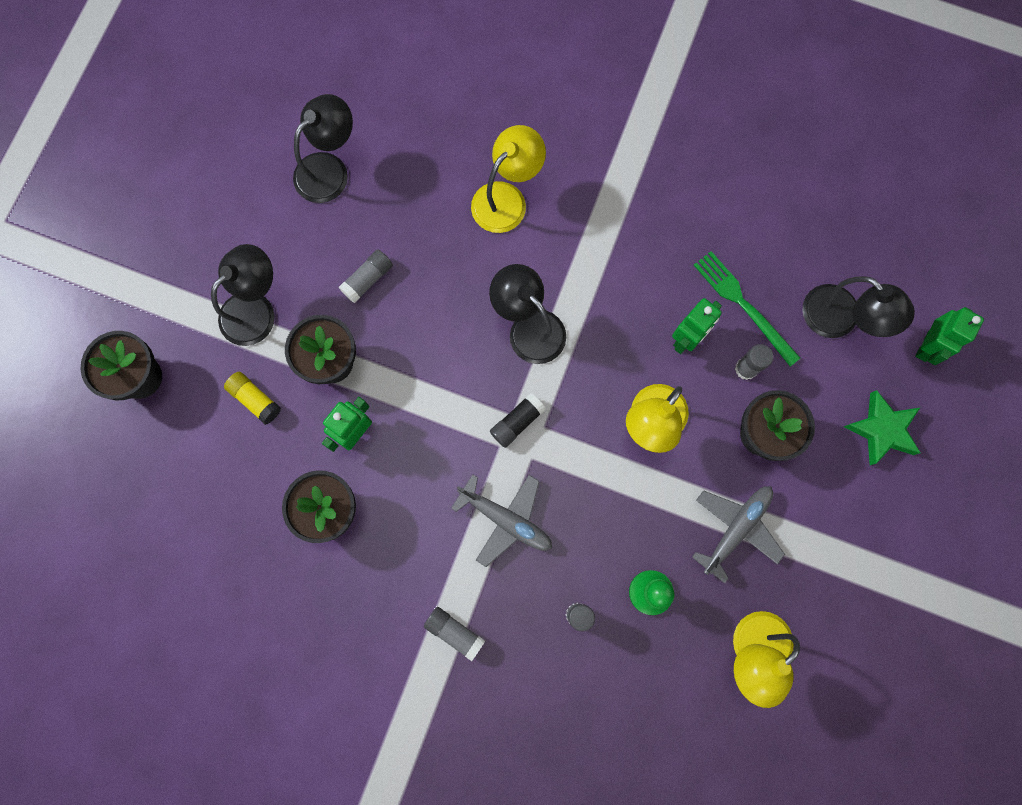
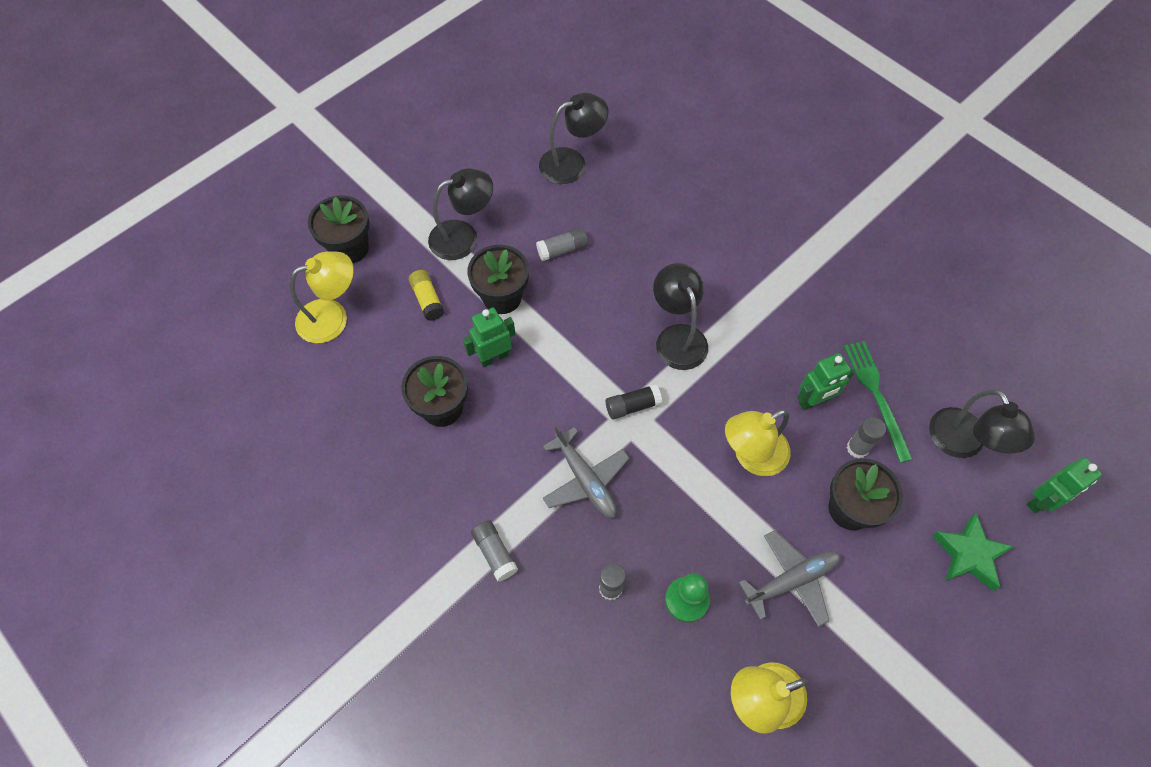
camera: 25 degrees right, 15 degrees down
(506, 198) = (704, 235): yellow lamp -> yellow lamp (332, 317)

